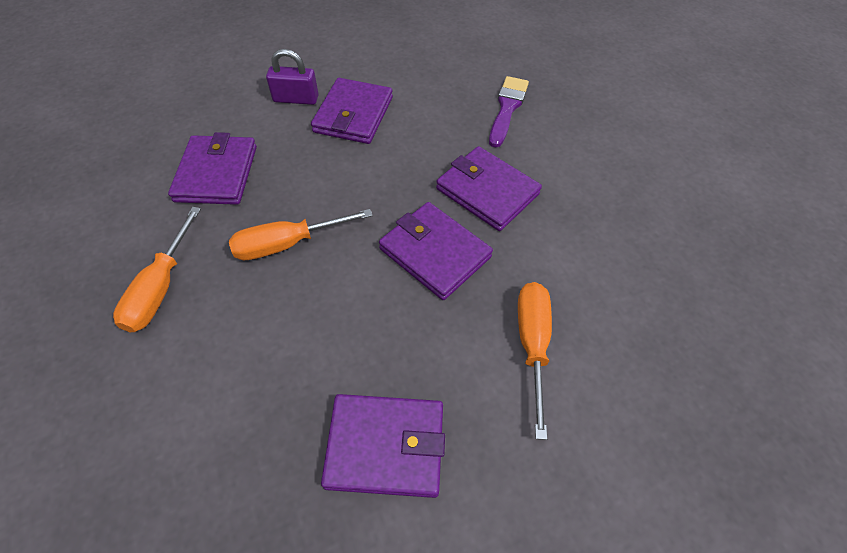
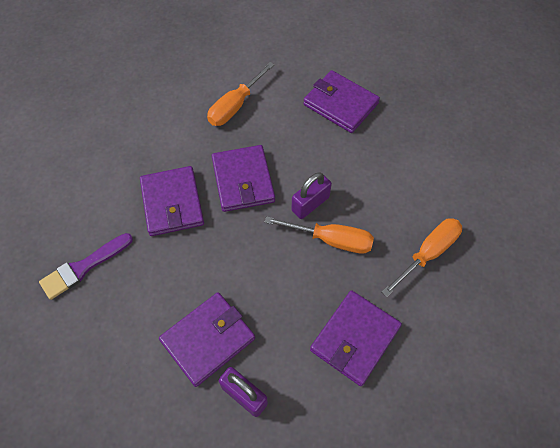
camera: 145 degrees left, 5 degrees up
(336, 269) = (310, 204): none -> purple padlock

